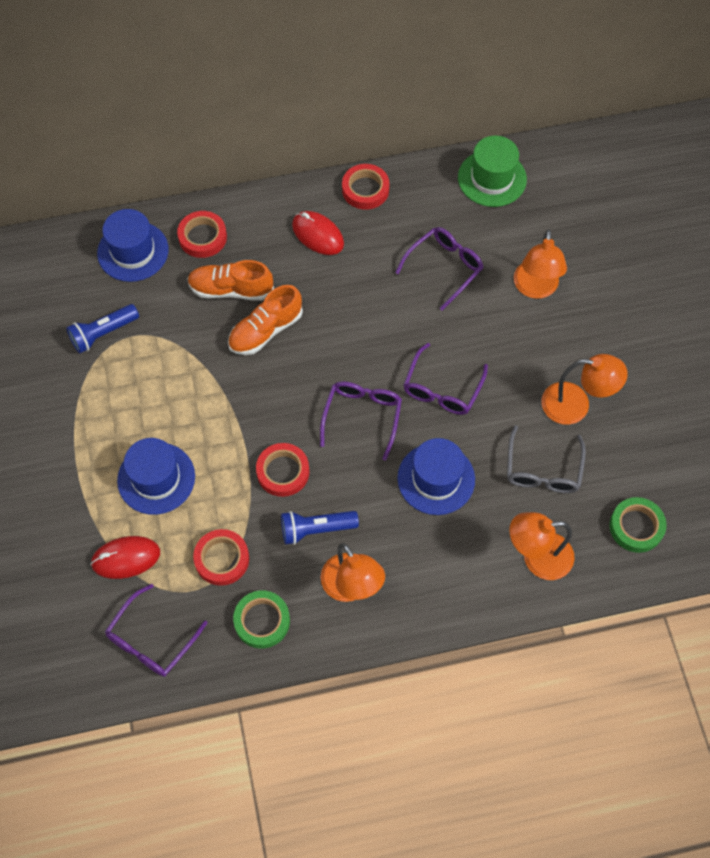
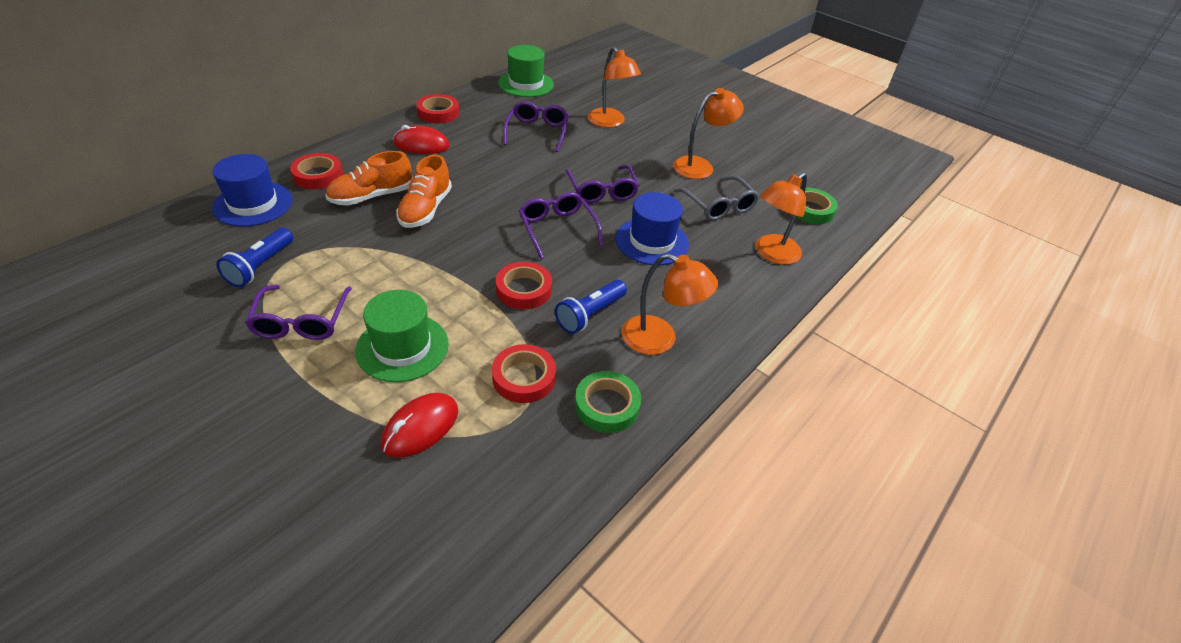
camera: 40 degrees left, 20 degrees down
(151, 640) = (509, 485): purple glasses -> purple glasses (301, 321)
(156, 478) = (402, 347): blue hat -> green hat

